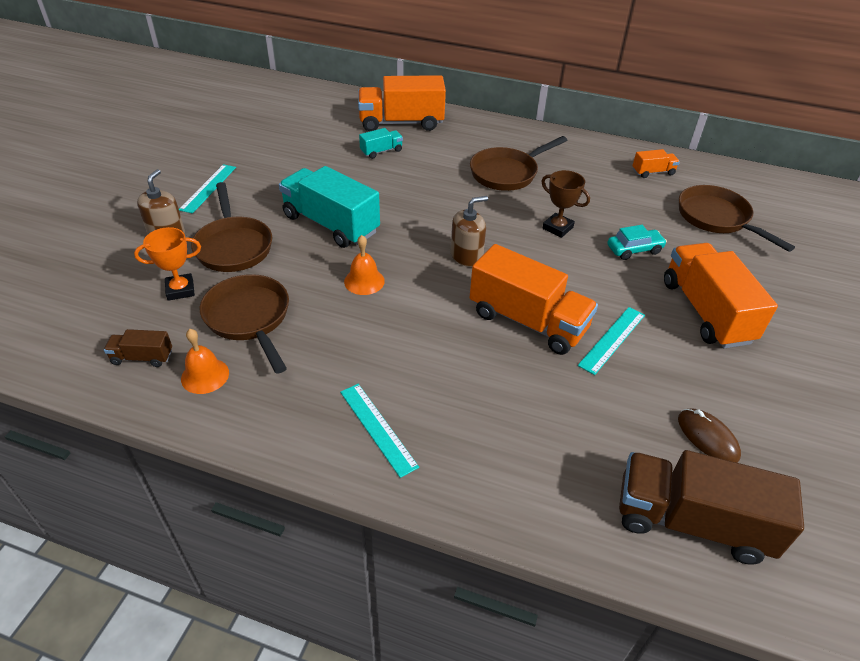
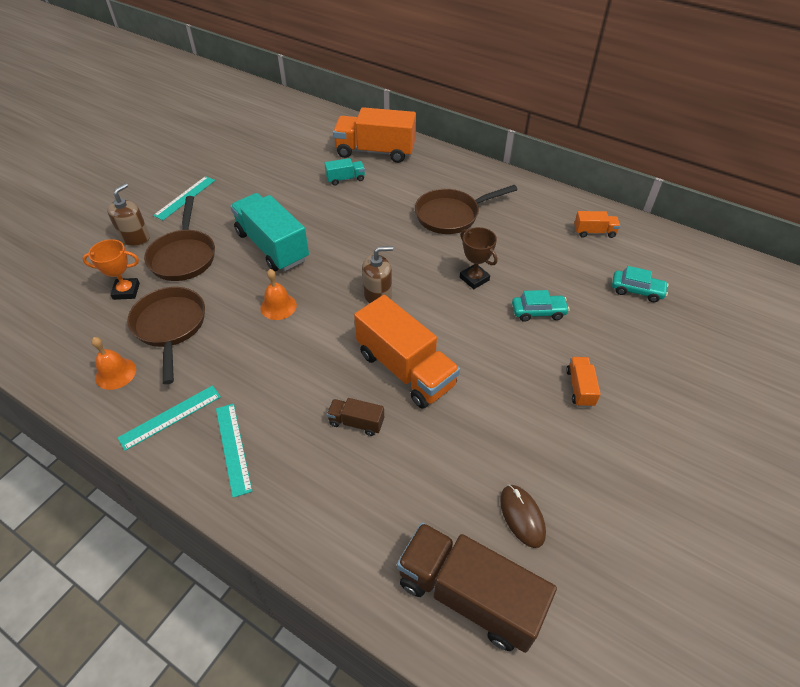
camera: 15 degrees right, 5 degrees up
(142, 357) = (74, 348): brown truck -> brown truck (356, 422)
(612, 339) = (475, 401): turquoise ruler -> turquoise ruler (170, 417)
(706, 311) = (580, 388): orange truck -> orange truck, size x0.46
(716, 218) = (637, 290): brown pan -> turquoise car

